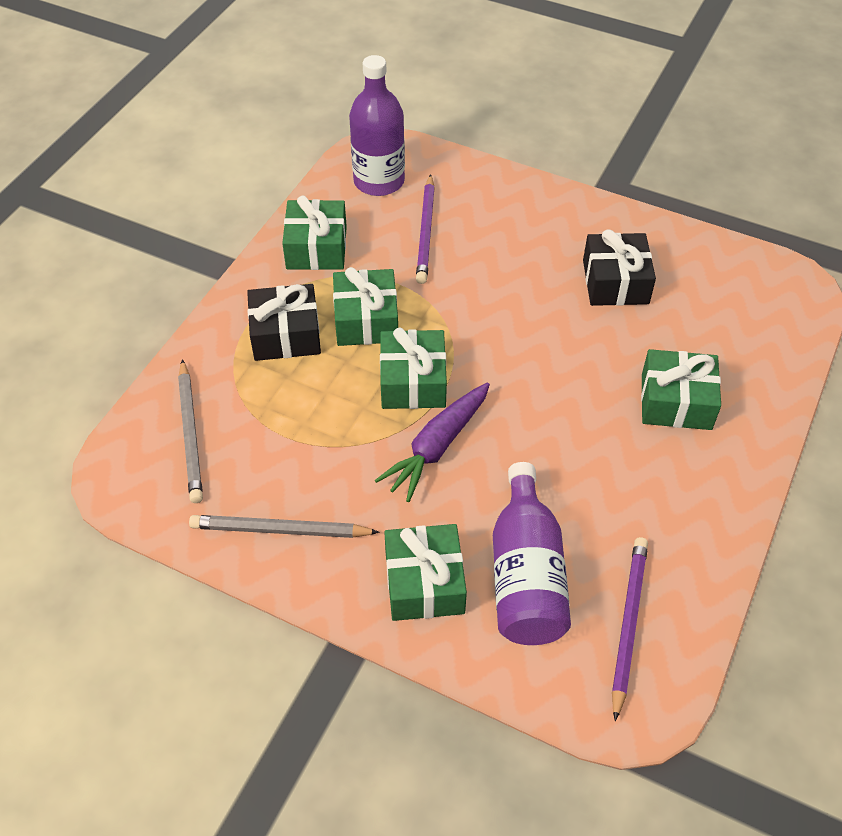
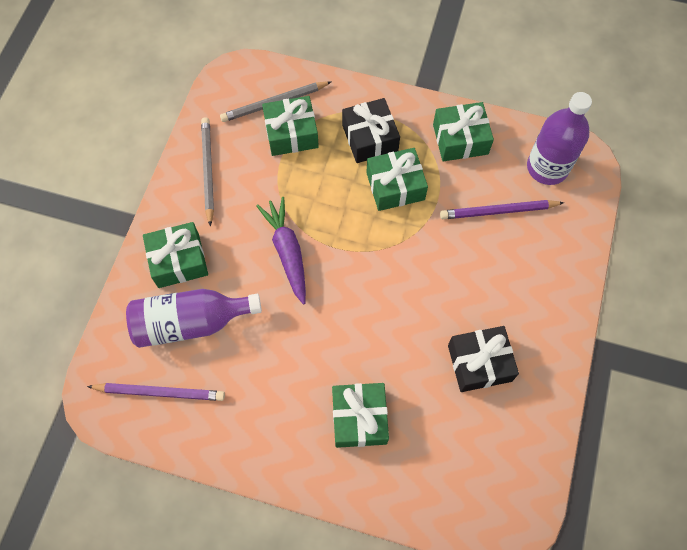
camera: 80 degrees right, 15 degrees up
(413, 381) = (343, 227): green gift -> green gift (291, 133)
(437, 447) = (287, 252): purple carrot -> purple carrot turned 45 degrees clockwise

